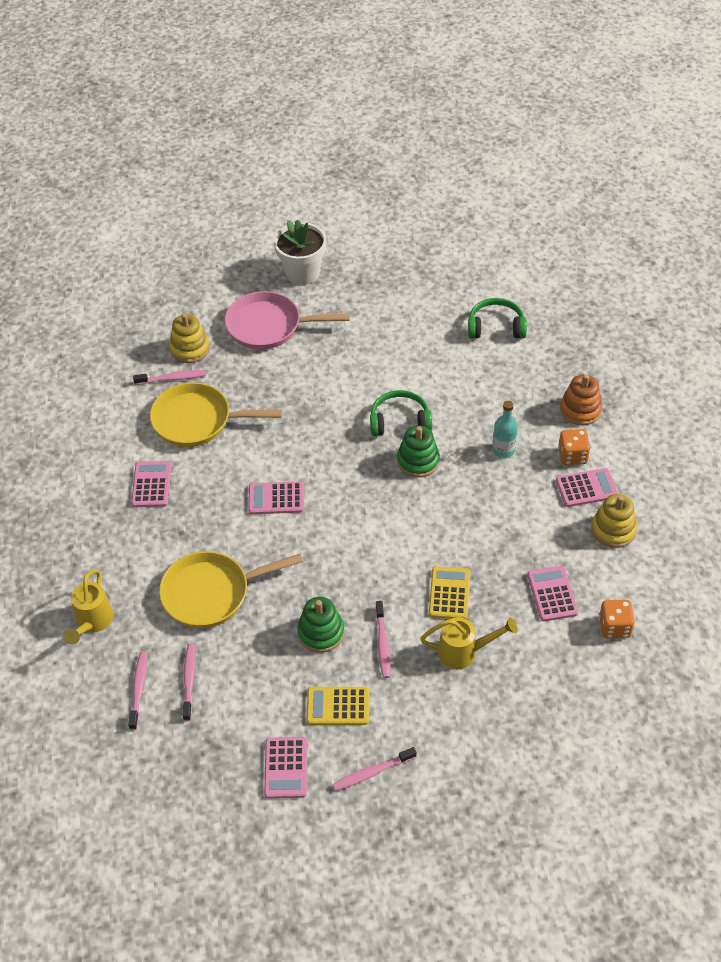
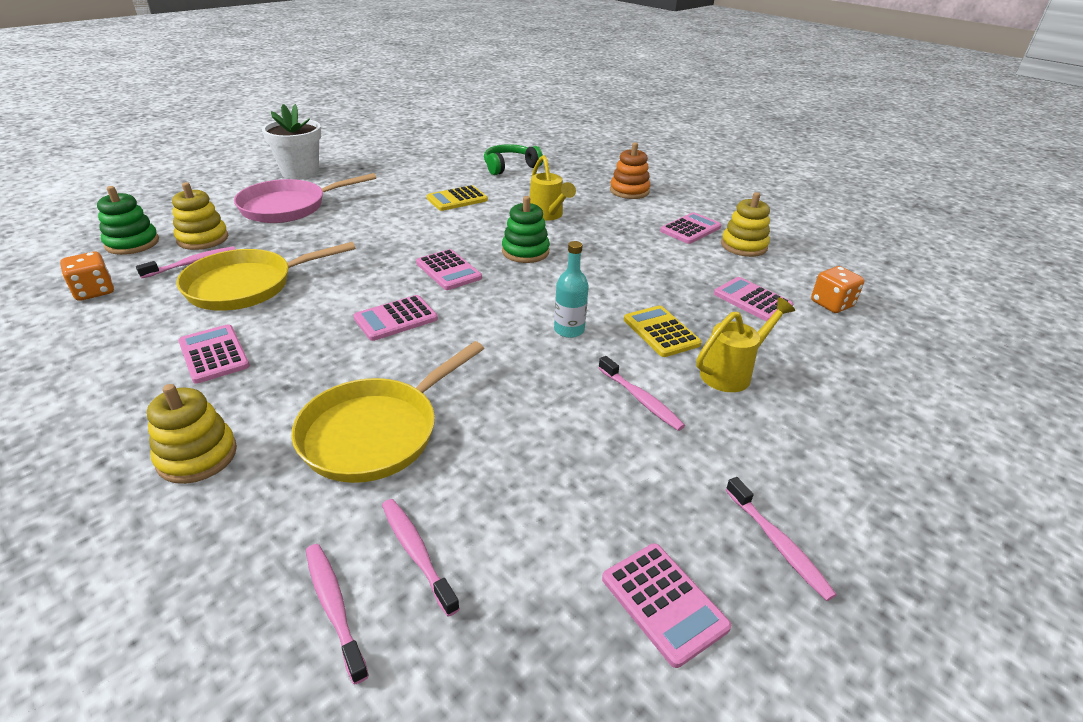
camera: 35 degrees left, 15 degrees down
(92, 622) = (191, 545): yellow watering can -> yellow watering can (548, 215)
(114, 565) = (197, 456): none -> yellow stacking toy
(321, 632) = (558, 417): green stacking toy -> green stacking toy (132, 243)
(338, 706) = (656, 486): yellow calculator -> yellow calculator (457, 199)
(344, 460) = (448, 270): none -> pink calculator
(372, 772) = (778, 544): pink toothbrush -> pink toothbrush turned 60 degrees counterclockwise
(399, 421) = (481, 232): green headphones -> none
(503, 450) = (595, 226): turquoise bottle -> turquoise bottle (569, 330)
(572, 456) = (655, 215): orange dice -> orange dice (94, 291)

